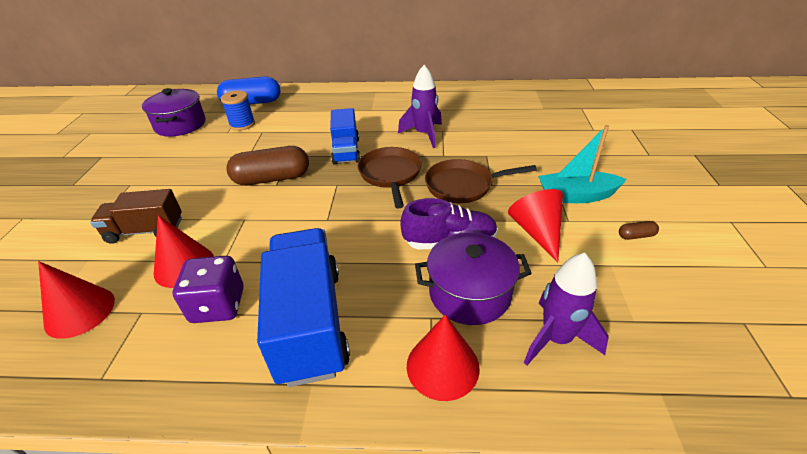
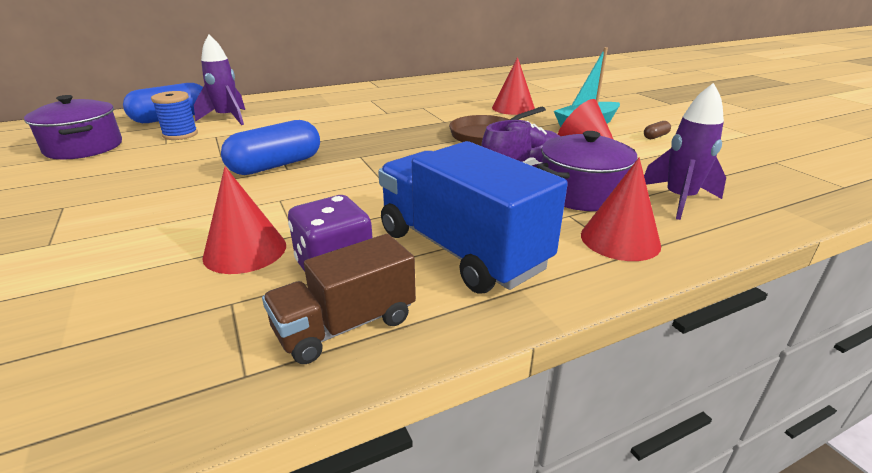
camera: 30 degrees left, 10 degrees down
(80, 311) = (126, 330): red cone -> red cone (513, 108)
(145, 231) = (144, 237): brown truck -> brown truck (345, 325)
(272, 179) = (276, 165): brown capsule -> blue capsule
(346, 151) = (340, 133): blue truck -> none
(390, 175) = (409, 140): brown pan -> none
(424, 134) = (408, 112): purple rocket -> purple rocket (227, 118)

